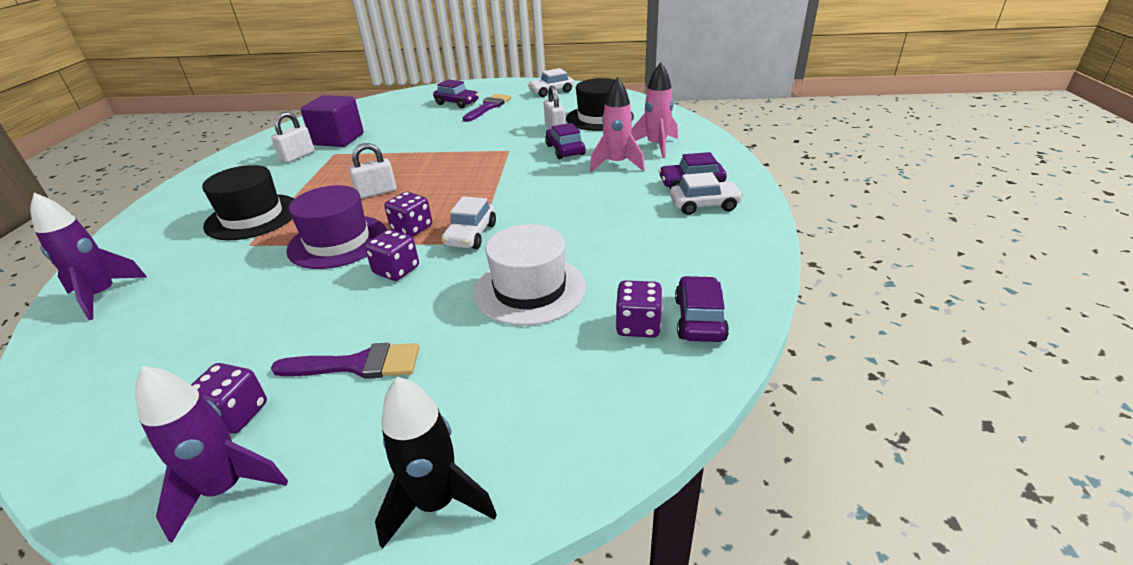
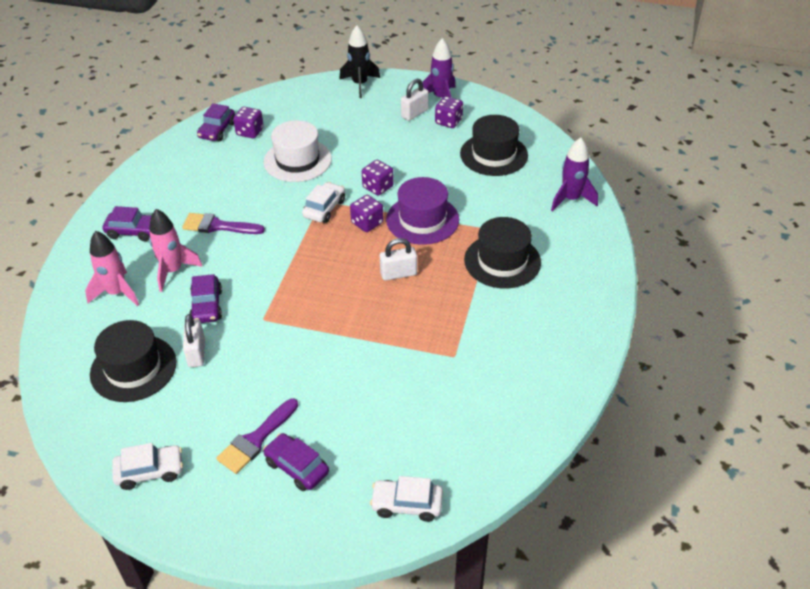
camera: 170 degrees left, 10 degrees up
(180, 351) = (493, 154): none -> black hat
(297, 156) = (495, 359): white padlock -> white padlock (414, 113)
(338, 139) = (456, 391): purple cube -> none
(357, 365) = (395, 134): purple brush -> purple brush (218, 226)
(704, 205) = (144, 207): white car -> white car (407, 504)

